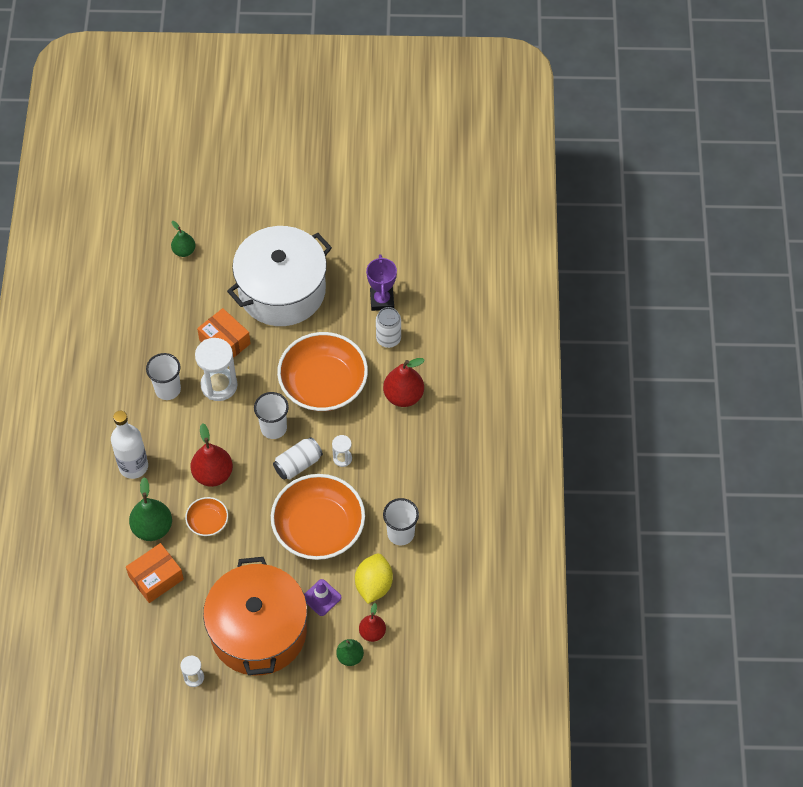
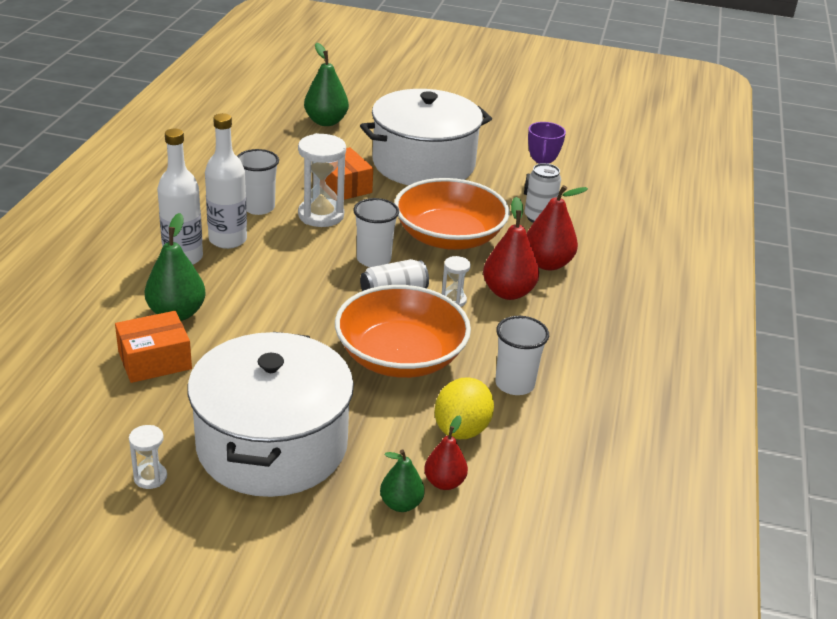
camera: 10 degrees right, 25 degrees down
(158, 436) = (227, 240): none -> white bottle
(184, 251) = (326, 122): green pear -> green pear, size x1.62
(208, 522) = (252, 322): orange bowl -> none
(213, 474) = (279, 282): red pear -> red pear (508, 292)
(258, 631) = (272, 445): orange pot -> white pot
(321, 597) = (380, 427): purple traffic cone -> none

